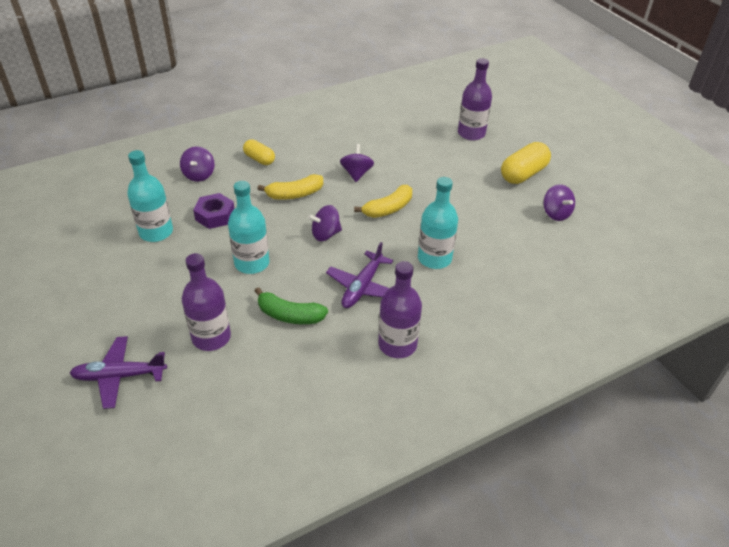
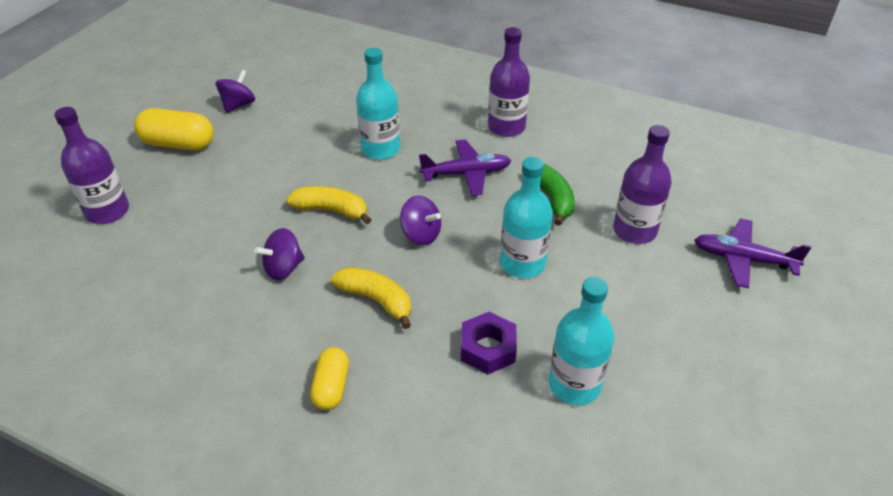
camera: 125 degrees left, 0 degrees up
(119, 376) = (742, 259): purple plane -> purple plane turned 150 degrees clockwise
(199, 175) = (428, 432): purple spinning top -> none

